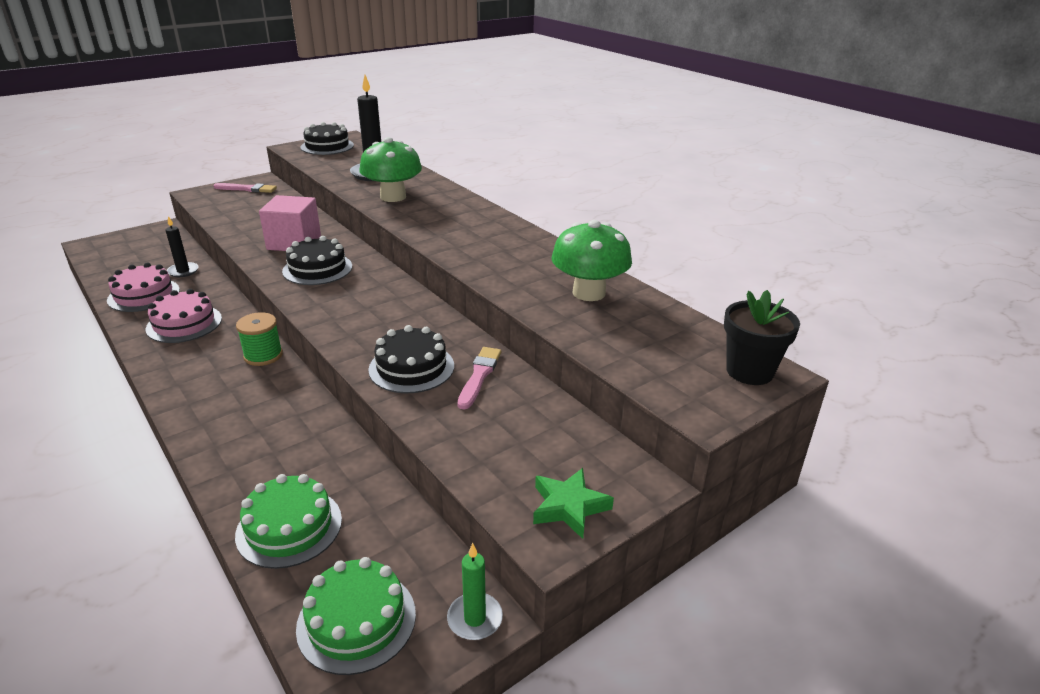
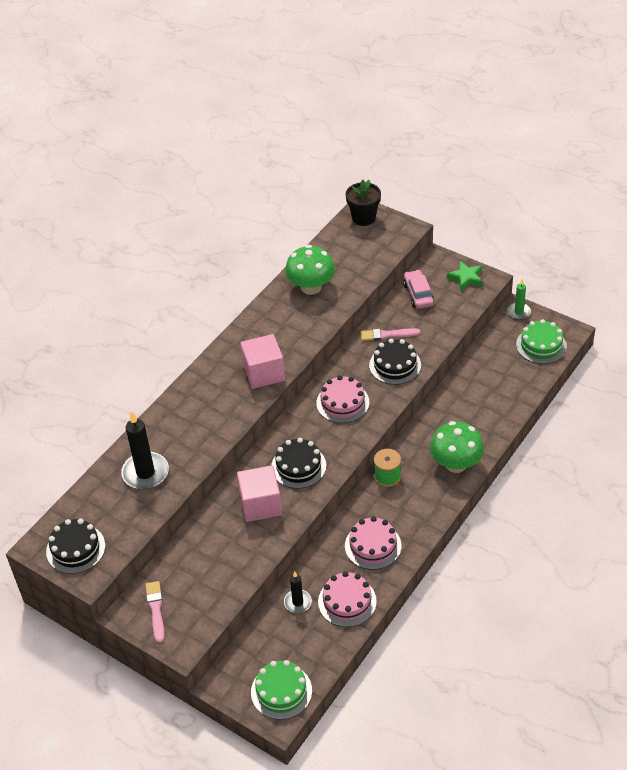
camera: 105 degrees left, 15 degrees up
(289, 527) = (511, 389): green cake -> green cake (281, 691)
(382, 313) = (342, 403): none -> pink cake
(393, 197) = (197, 436): green mushroom -> green mushroom (456, 463)
(450, 239) = (264, 373): none -> pink cube
(555, 431) = (418, 294): none -> pink car

